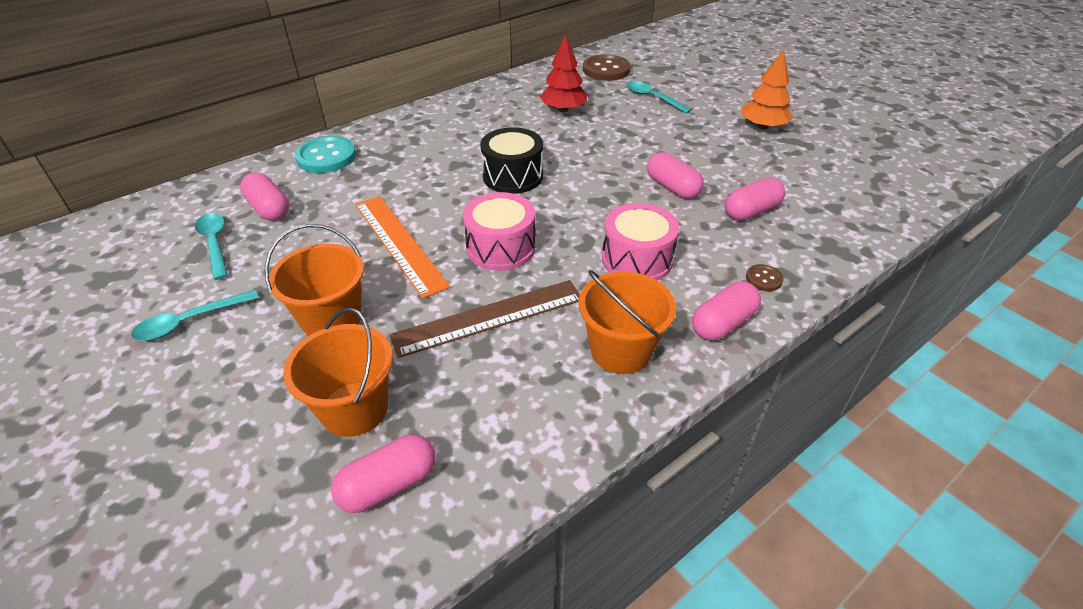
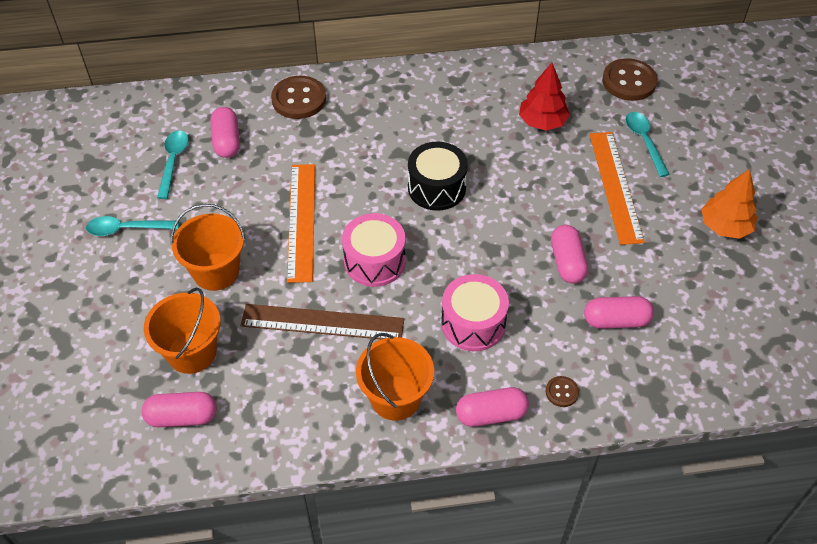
camera: 30 degrees right, 10 degrees up
(326, 157) = (299, 99): turquoise button -> brown button
(659, 129) = (615, 186): none -> orange ruler

